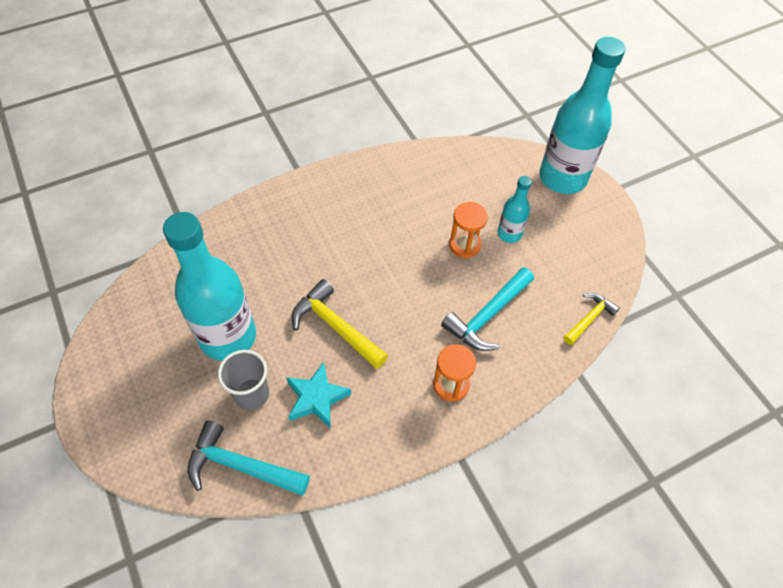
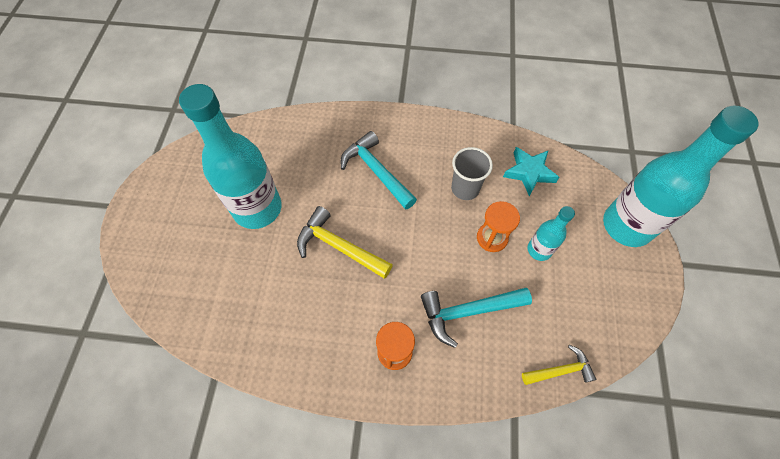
camera: 35 degrees right, 5 degrees up
(241, 466) = (196, 314): turquoise hammer -> turquoise hammer (376, 171)
(252, 394) = (242, 263): grey cup -> grey cup (465, 189)
(316, 398) = (284, 296): turquoise star -> turquoise star (529, 173)
(336, 326) = (339, 247): yellow hammer -> yellow hammer turned 45 degrees counterclockwise

